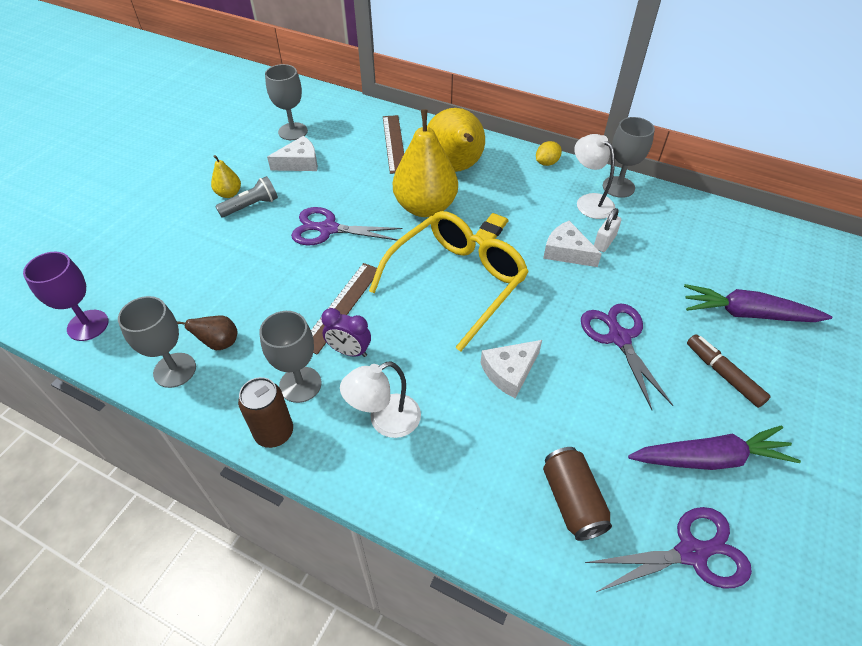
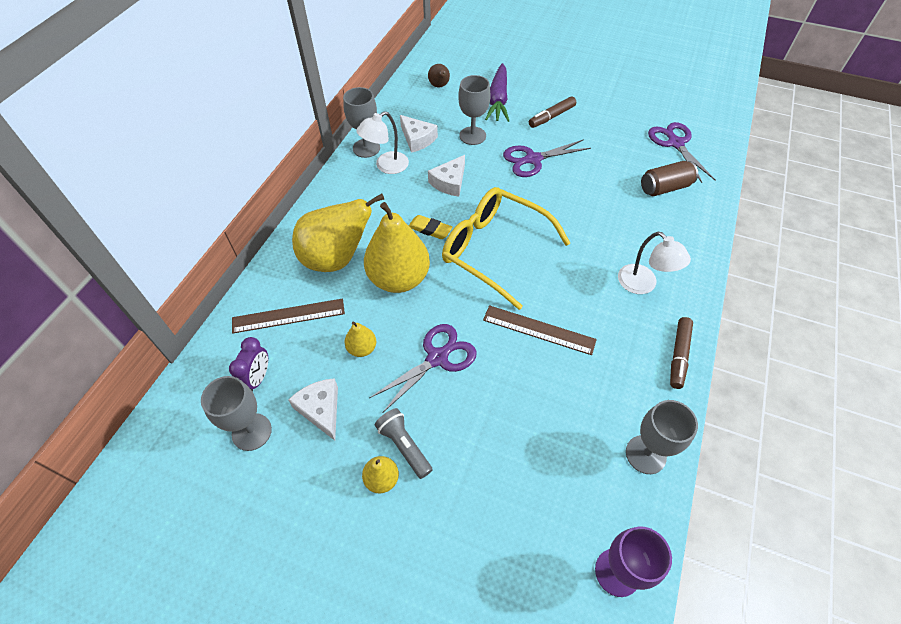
camera: 95 degrees left, 5 degrees up
(219, 343) = (605, 423): brown pear -> brown pear (439, 86)
(274, 433) = (678, 355): brown can -> brown marker
(300, 384) = (629, 346): grey goblet -> grey goblet (472, 136)
(328, 229) = (437, 358): purple scissors -> purple scissors turned 135 degrees counterclockwise
(349, 351) = (586, 316): purple clock -> purple clock (258, 378)
(350, 184) = (362, 348): none -> yellow pear
(510, 372) = (578, 216): white cheese -> white cheese (417, 139)
(546, 163) = (330, 191): yellow lemon -> none
(604, 242) = (436, 160): white padlock -> none
(710, 458) = (614, 130): purple carrot -> none

